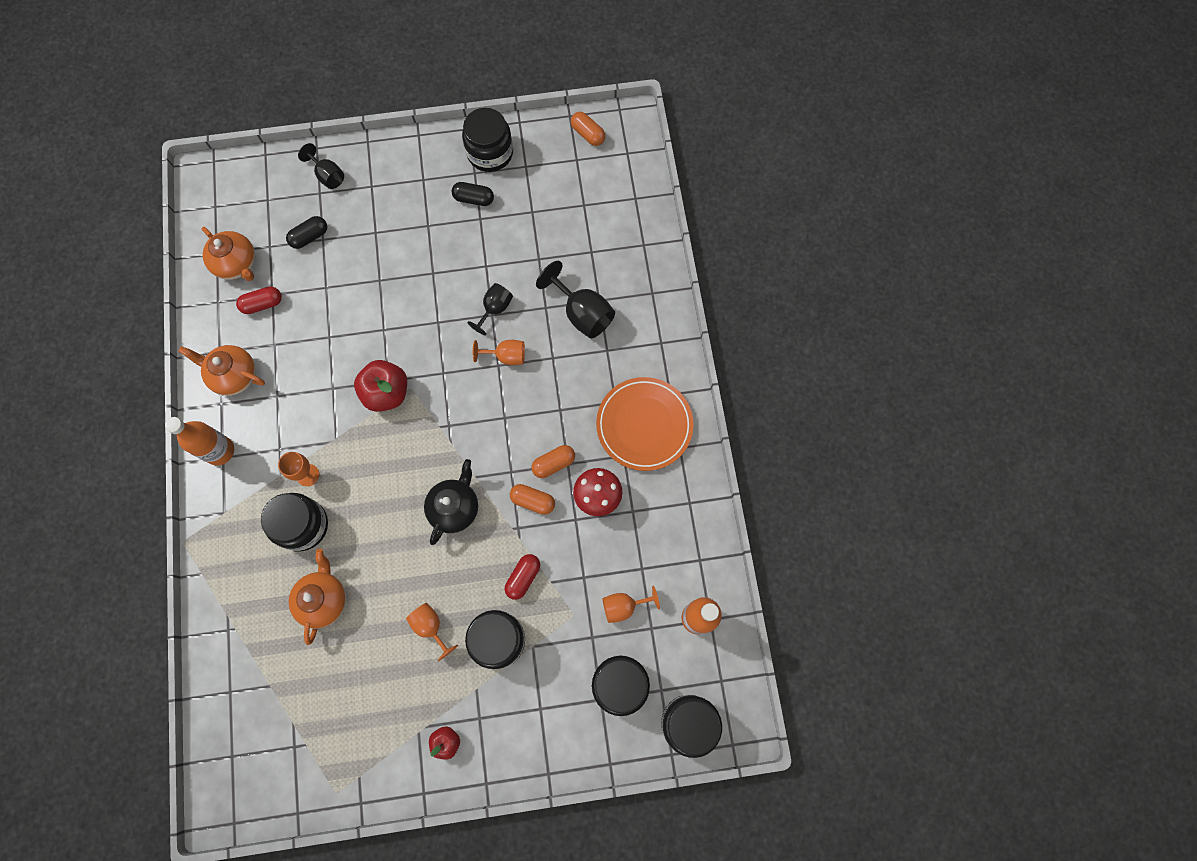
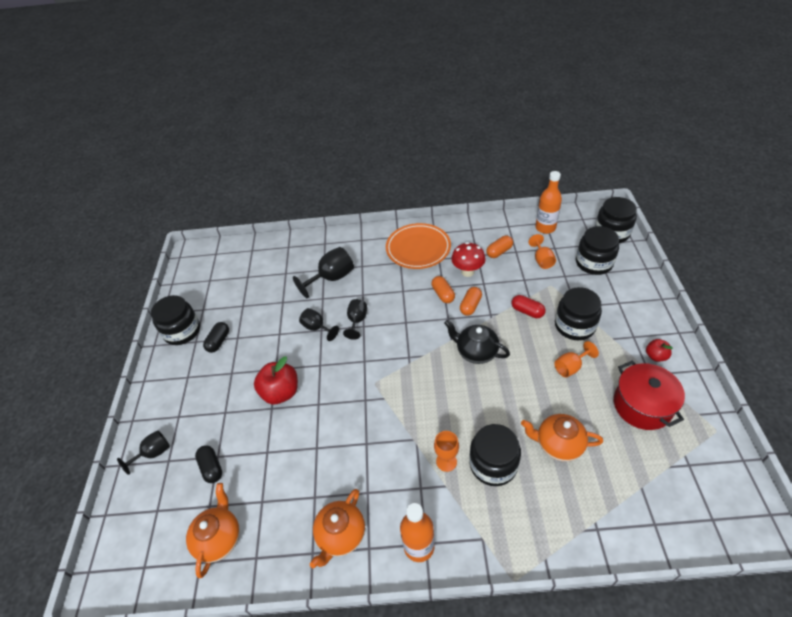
camera: 80 degrees left, 25 degrees down
(237, 264) = (219, 538): orange teapot -> orange teapot turned 45 degrees counterclockwise
(262, 304) = (270, 510): red capsule -> none
(372, 708) = (642, 405): none -> red pot
(386, 393) = (376, 400): red apple -> red apple (281, 392)
(506, 356) = (357, 321): orange goblet -> black goblet
(588, 134) = (191, 274): orange capsule -> orange capsule (499, 252)

